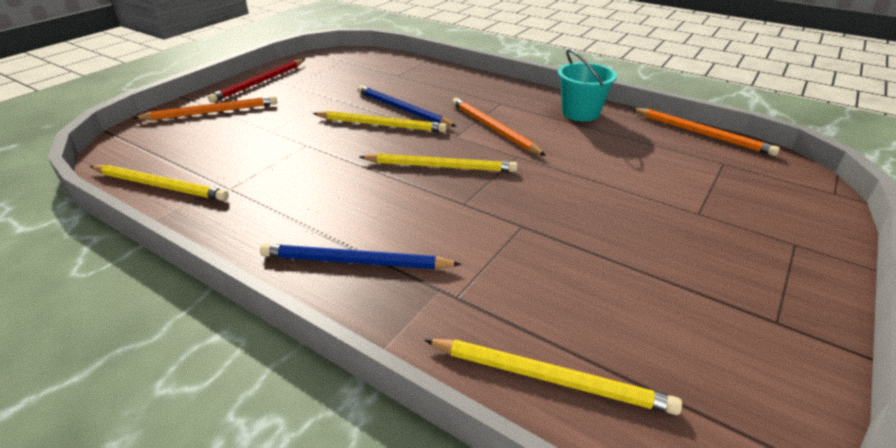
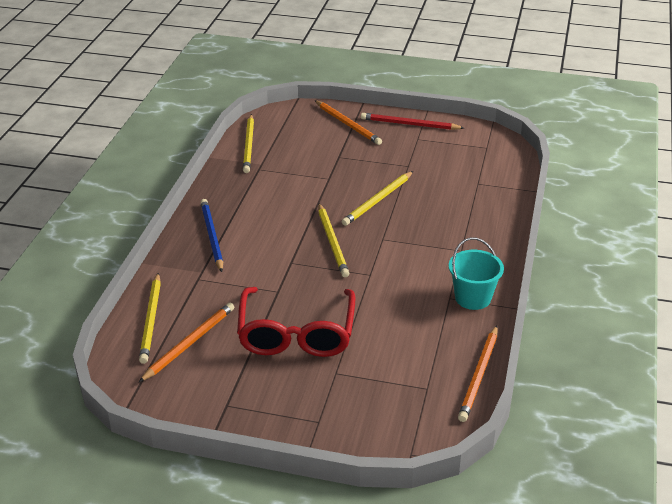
camera: 70 degrees right, 0 degrees up
(381, 125) = (378, 200): yellow pencil -> yellow pencil turned 45 degrees clockwise
(402, 109) = (411, 203): blue pencil -> none
(493, 129) = (408, 255): orange pencil -> orange pencil (189, 343)
(617, 227) = (296, 333): none -> red glasses

